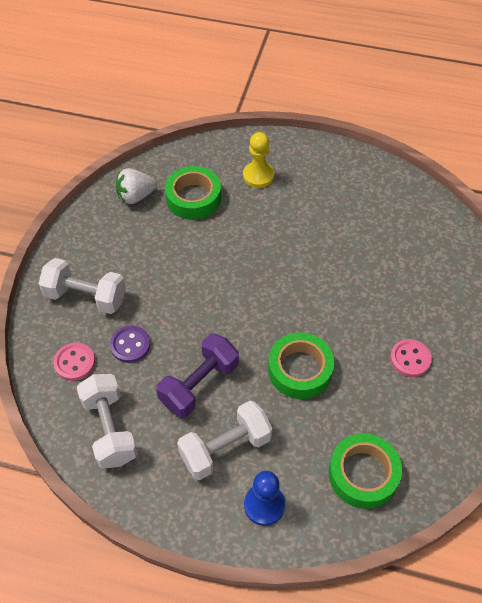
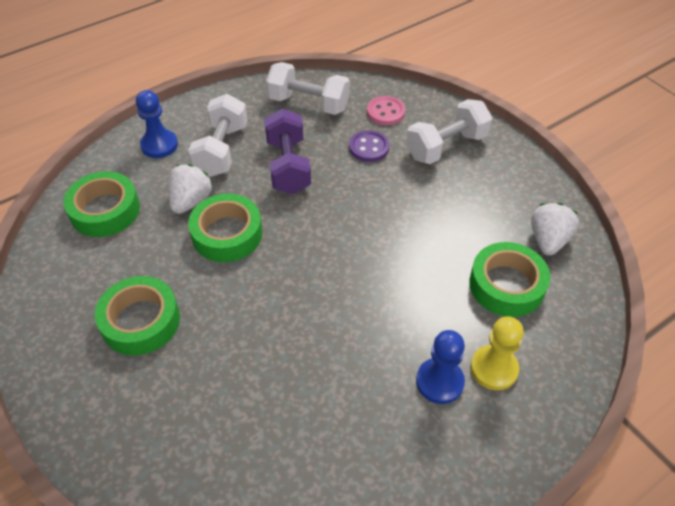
camera: 130 degrees right, 5 degrees down
(290, 192) = (439, 382): none -> blue pawn
(295, 421) = (191, 201): none -> white strawberry
(410, 359) = (140, 321): pink button -> green tape

